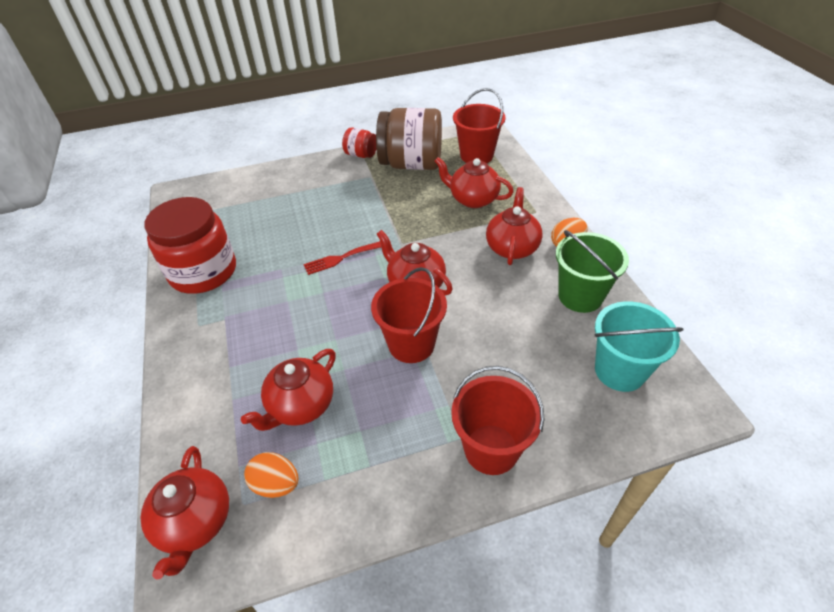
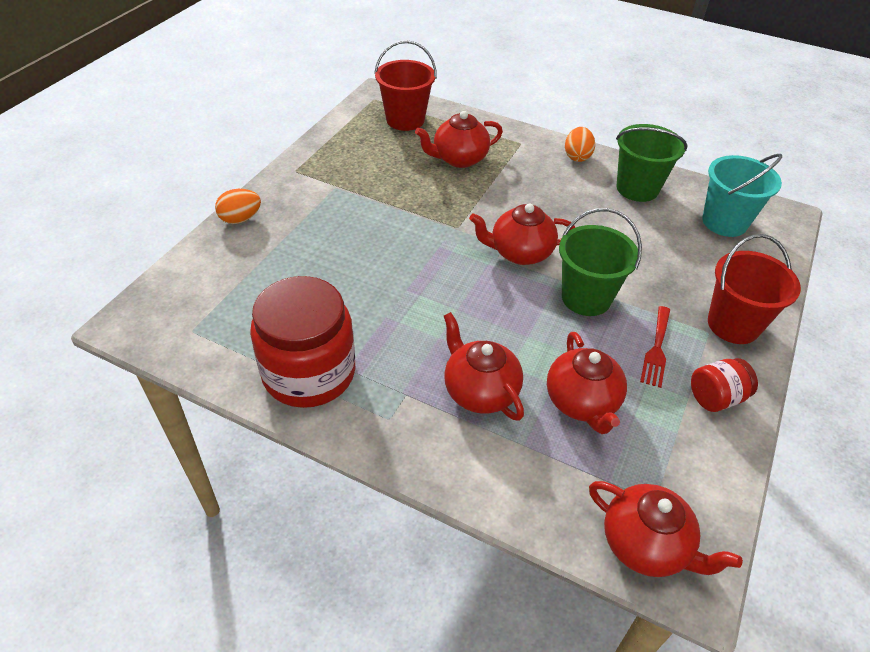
camera: 50 degrees left, 0 degrees up
(276, 484) = (653, 466): orange egg -> orange egg (240, 219)
(340, 259) = (426, 273): red fork -> red fork (656, 349)
(361, 154) = (292, 171): red jar -> red jar (716, 397)
(411, 164) = (358, 156): brown jar -> none
(411, 344) = (586, 298): red bucket -> green bucket
(512, 247) = (545, 181): red teapot -> red teapot (479, 391)

